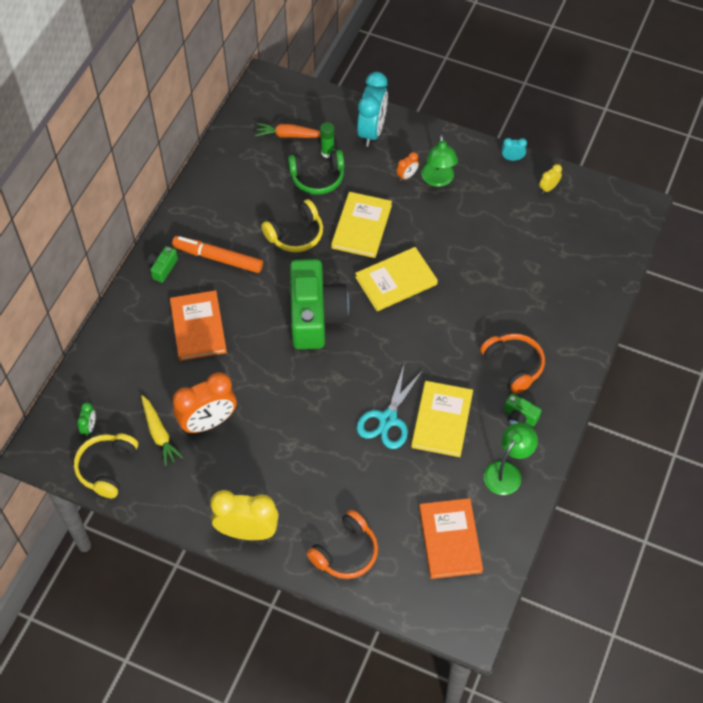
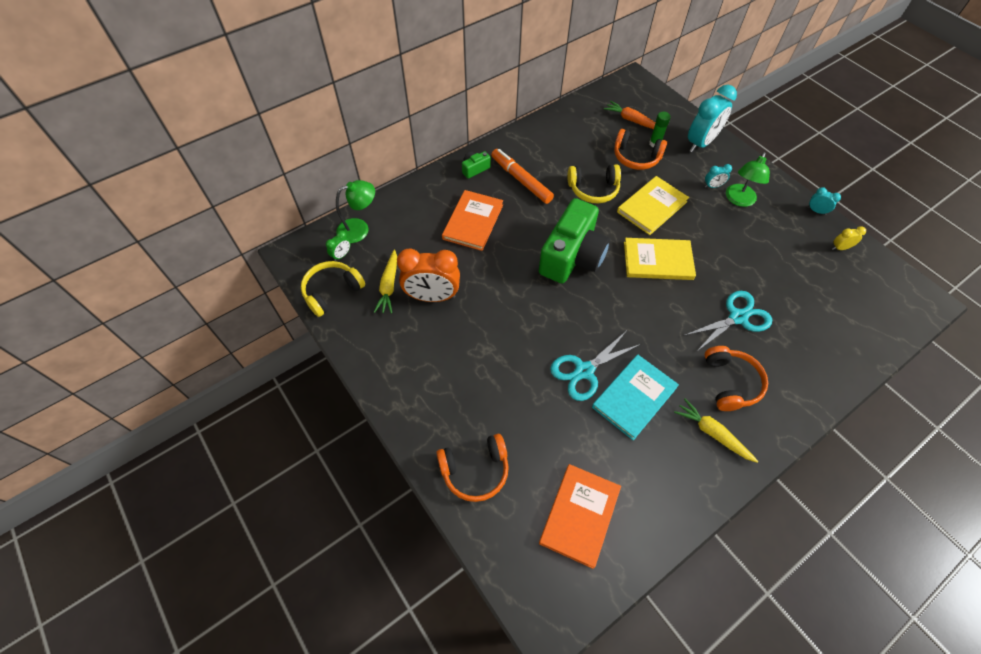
camera: 30 degrees right, 0 degrees up
(247, 531) = (403, 403): yellow clock -> none
(317, 177) = (636, 157): green headphones -> orange headphones
(407, 176) = (712, 186): orange clock -> turquoise clock
(442, 420) = (634, 397): yellow book -> turquoise book
(492, 302) = (737, 317): none -> turquoise scissors
(507, 471) = (672, 479): green lamp -> green lamp (359, 229)
(519, 417) = (712, 433): green camera -> yellow carrot

